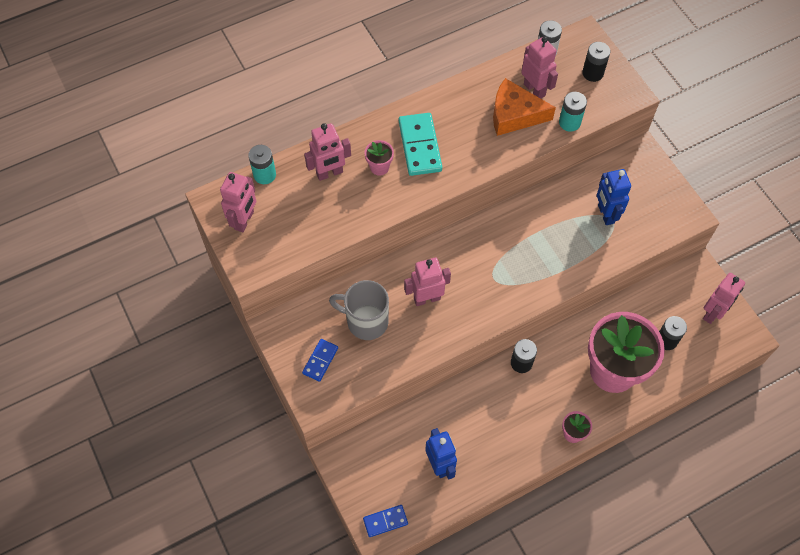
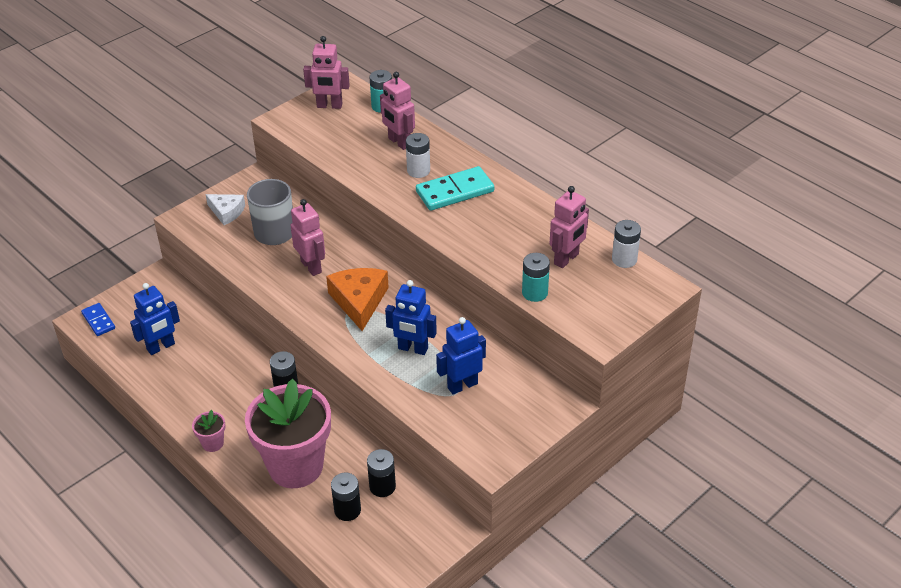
camera: 75 degrees right, 20 degrees down
(320, 360) = (227, 212): blue domino -> white cheese
(379, 167) = (418, 171): pink flower pot -> white battery
(514, 115) = (525, 250): orange cheese -> orange cheese (359, 301)
(555, 240) = (412, 349): none -> blue robot
(592, 73) = (614, 301): black battery -> black battery (382, 487)
(712, 313) = (397, 552): pink robot -> none

